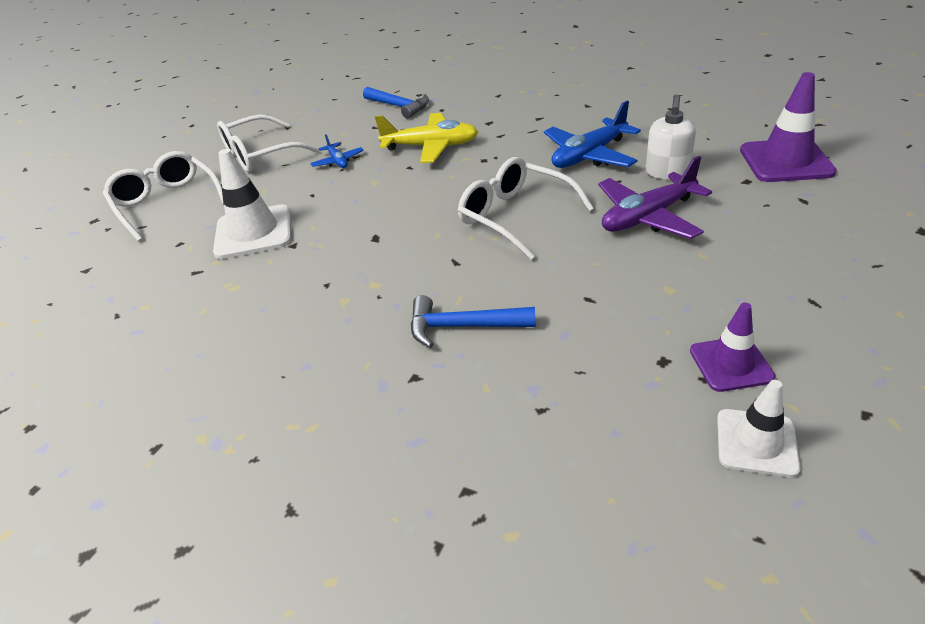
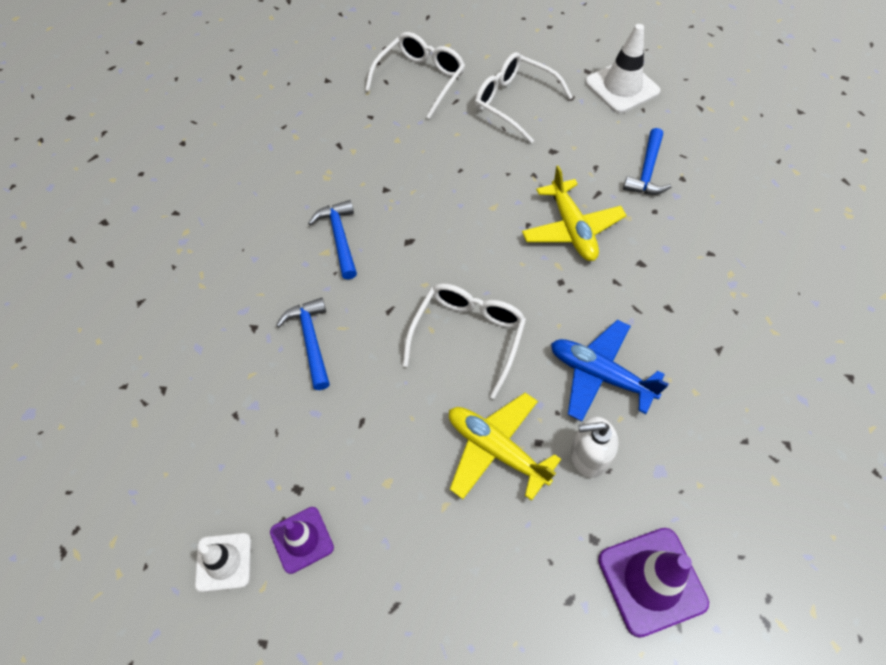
camera: 65 degrees right, 20 degrees up
(254, 232) = (395, 156): white traffic cone -> white traffic cone (622, 87)
(332, 286) = (339, 238): none -> blue hammer
(338, 161) = (520, 165): blue plane -> none
(648, 217) = (496, 449): purple plane -> yellow plane

